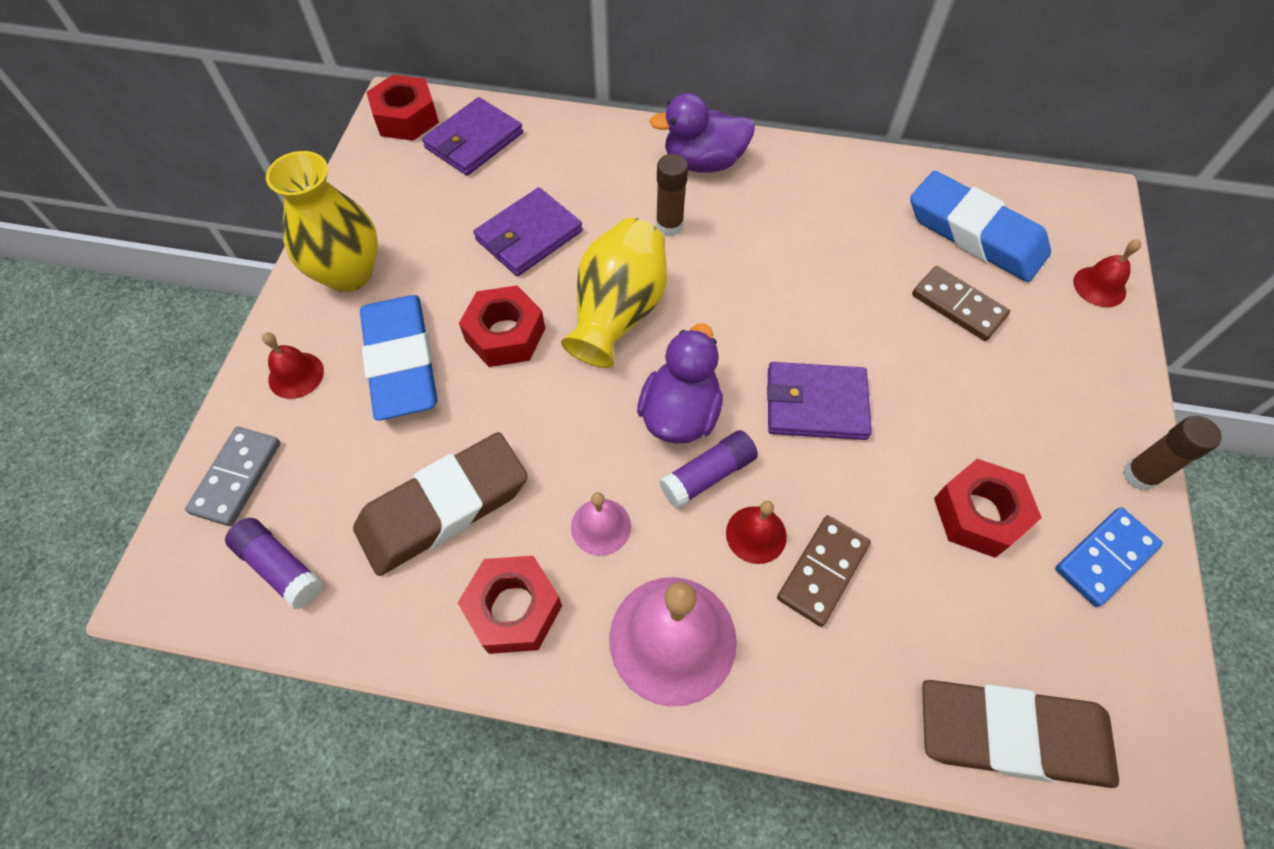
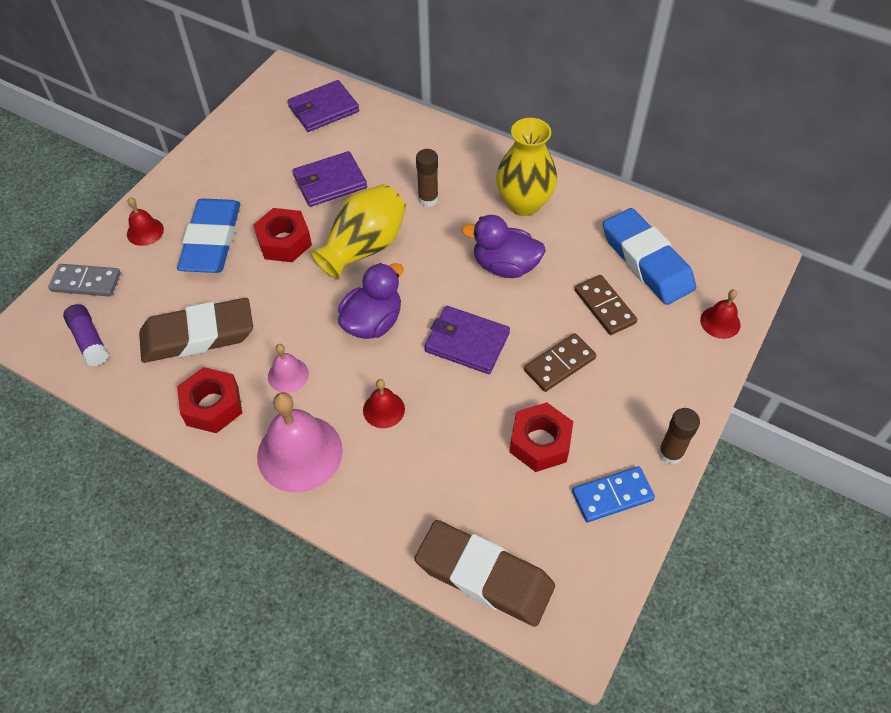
camera: 20 degrees right, 5 degrees down
(237, 477) = (86, 282): grey domino -> grey domino turned 60 degrees clockwise
(348, 273) = (204, 177): yellow vase -> yellow vase (524, 203)
(406, 118) = (286, 83): red nut -> none
(703, 162) = (474, 162): purple duck -> purple duck (505, 266)
(708, 475) = (371, 365): purple glue stick -> none
(822, 571) = (415, 444): brown domino -> brown domino (559, 364)

